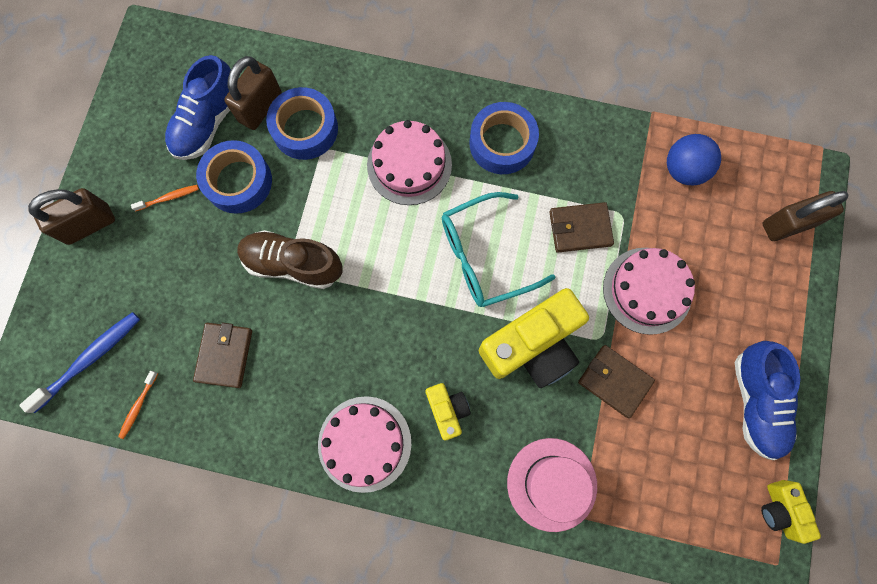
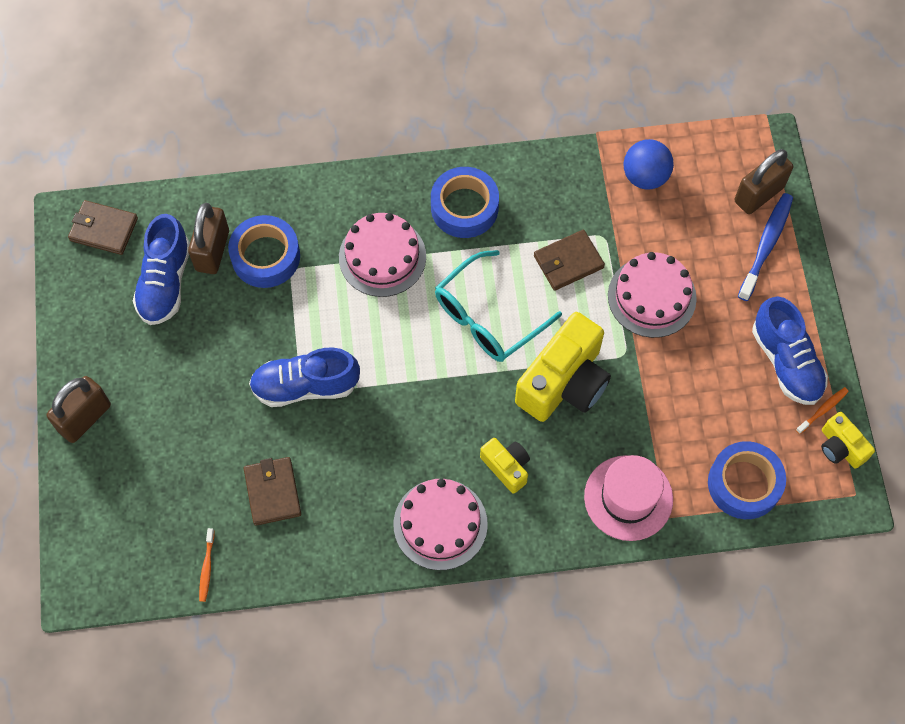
camera: 20 degrees left, 10 degrees down
(89, 359) = (139, 542): blue toothbrush -> blue toothbrush (766, 245)
(168, 198) = (155, 366): orange toothbrush -> orange toothbrush (823, 410)
(238, 181) = (219, 327): blue tape -> blue tape (744, 484)
(293, 264) = (305, 386): brown shoe -> blue shoe
(614, 381) = (652, 388): brown wallet -> brown wallet (104, 229)

